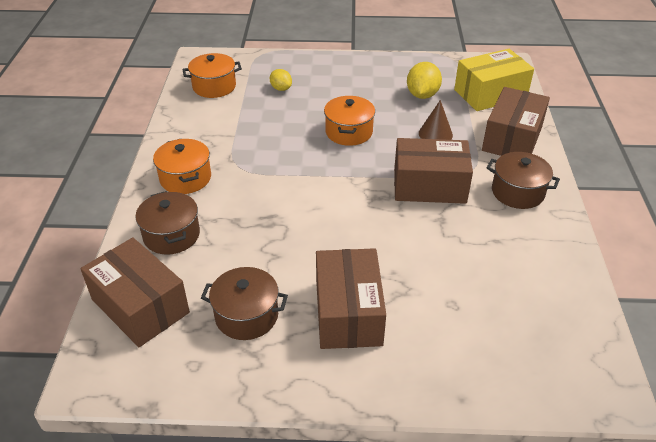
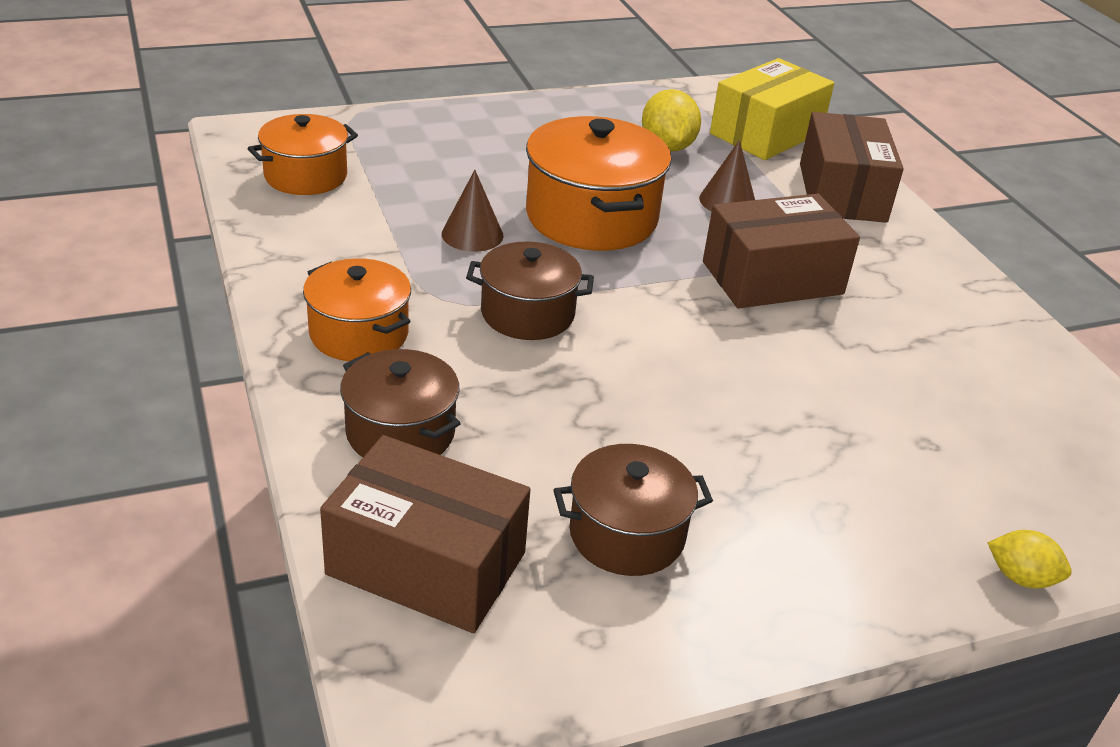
camera: 25 degrees left, 5 degrees down
(277, 132) = (472, 234): none -> brown cone
(281, 88) = (429, 165): yellow lemon -> yellow lemon (1020, 577)
(348, 313) = (786, 491): brown box -> none
(349, 132) = (591, 217): orange pot -> orange pot, size x1.60
(517, 192) = (903, 266): brown pot -> brown pot (527, 313)

